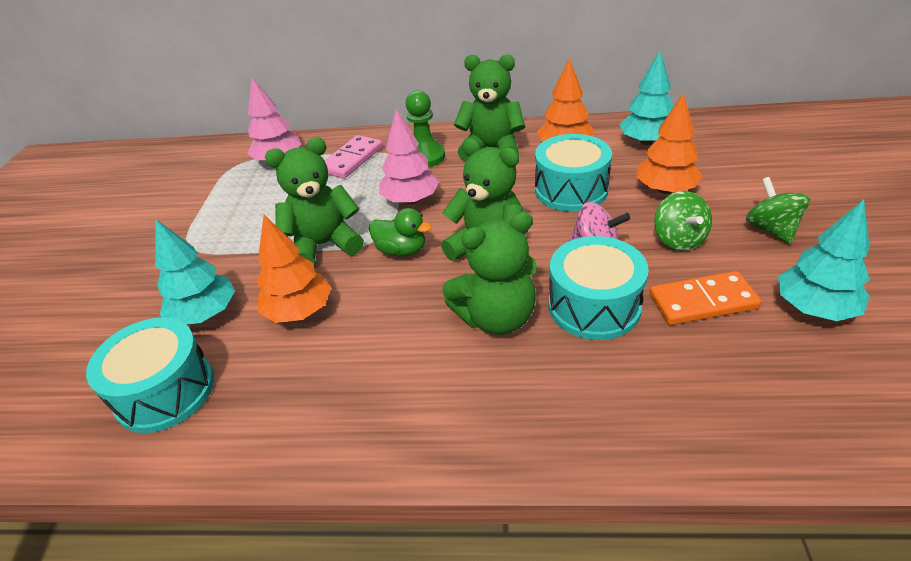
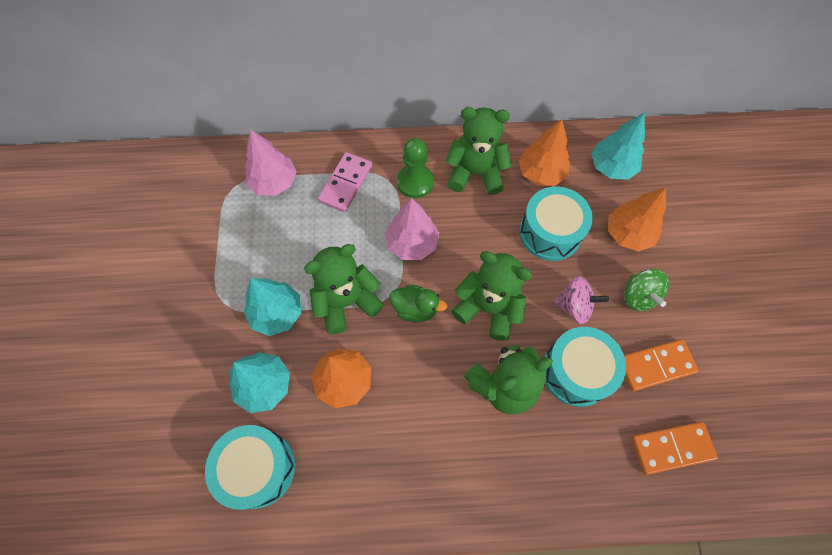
camera: 10 degrees left, 25 degrees up
(729, 386) = (671, 448): none -> orange domino
(771, 229) = (708, 285): green spinning top -> none
(814, 308) = (733, 371): turquoise tree -> turquoise tree (277, 313)

